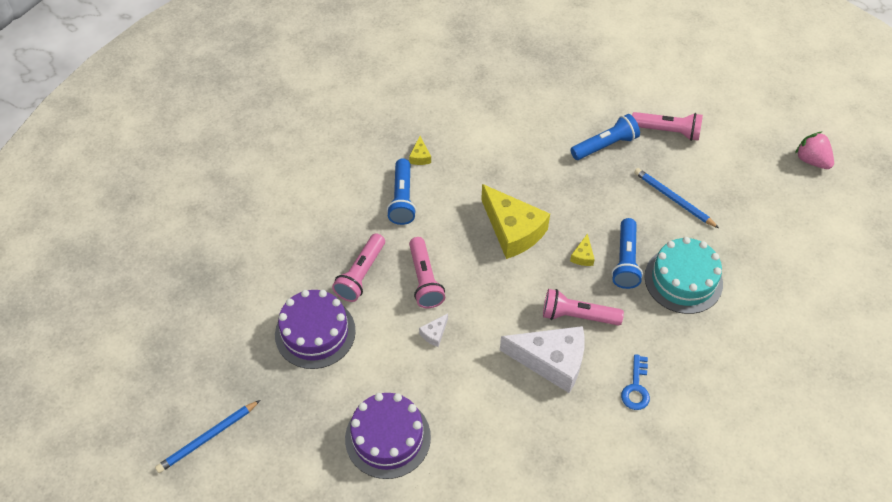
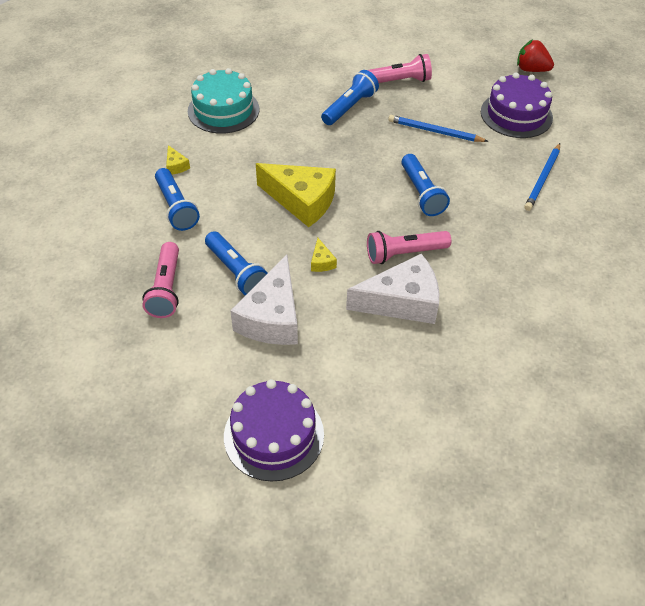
camera: 25 degrees left, 5 degrees down
(208, 438) = (64, 516): blue pencil -> blue pencil (543, 179)
(315, 332) = (142, 361): purple cake -> purple cake (516, 114)
(424, 280) = (236, 272): pink flashlight -> blue flashlight
(434, 333) = (272, 317): white cheese -> white cheese, size x2.42
(582, 256) = (380, 202): yellow cheese -> yellow cheese (321, 262)
(636, 387) = (494, 296): blue key -> none
(683, 280) = (482, 192): turquoise cake -> turquoise cake (223, 110)
(811, 160) = (531, 69): pink strawberry -> red strawberry

